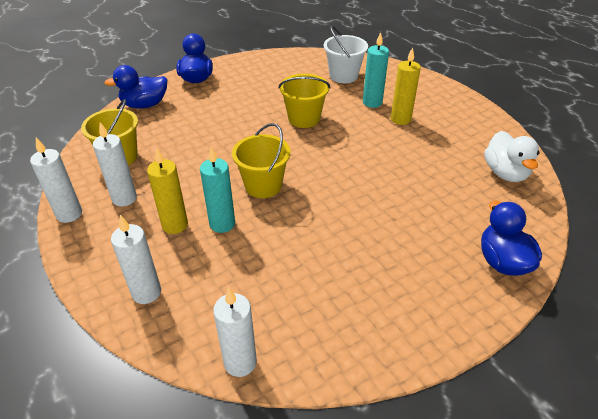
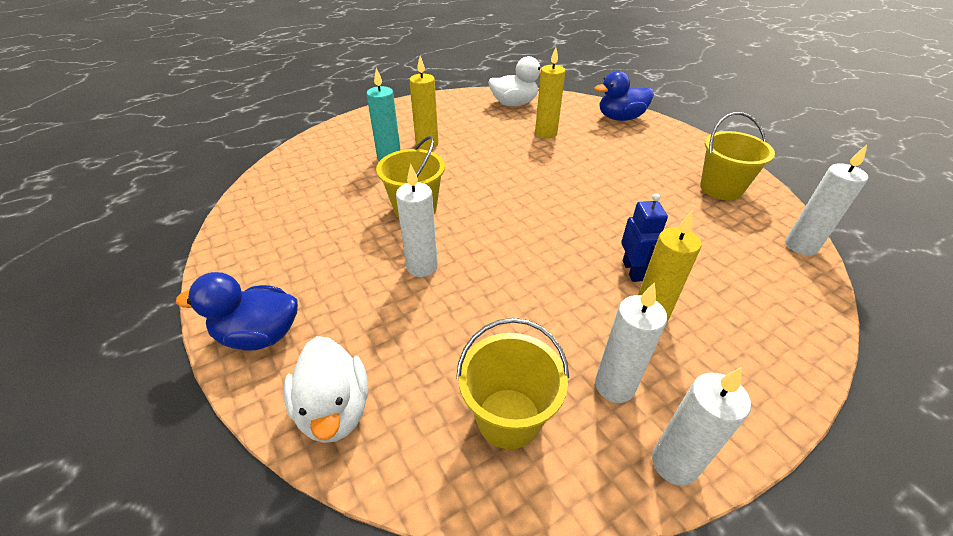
camera: 90 degrees left, 0 degrees up
(145, 105) = (334, 409): blue duck -> white duck
(146, 292) = (768, 326): white candle -> white candle (422, 266)
(222, 224) = (632, 271): turquoise candle -> blue robot
(263, 185) = (555, 240): yellow bucket -> yellow bucket (721, 188)
(343, 76) = (318, 176): white bucket -> none
(441, 193) = (546, 133): none -> yellow candle

